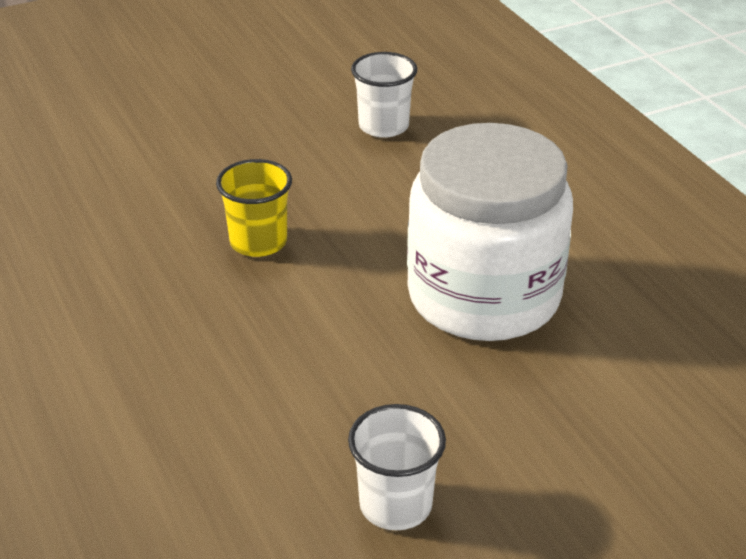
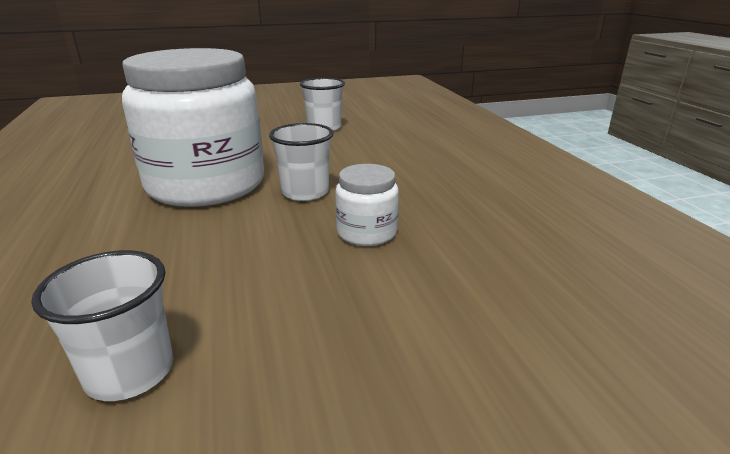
camera: 170 degrees left, 10 degrees down
(258, 242) = (367, 232): yellow cup -> white jar
(347, 296) = (305, 192): none -> white cup

